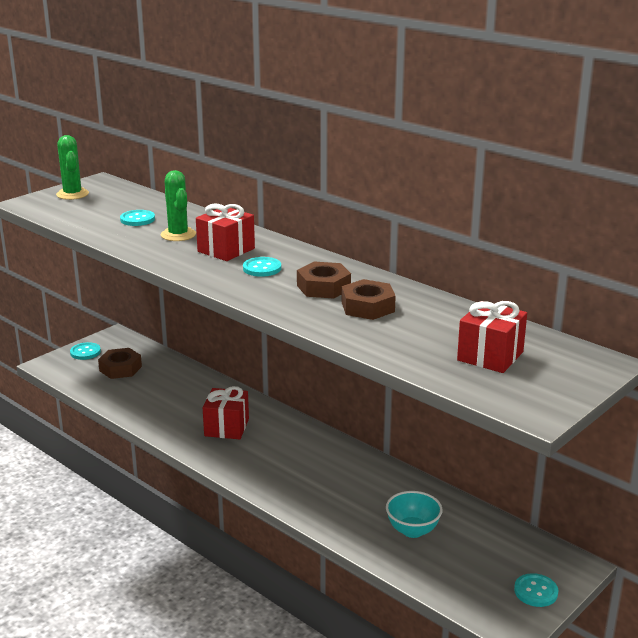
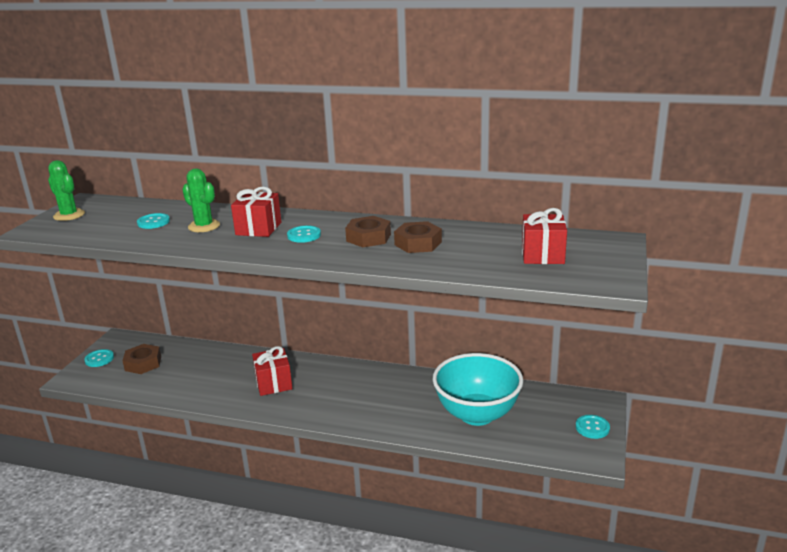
camera: 25 degrees left, 0 degrees up
(412, 530) = (477, 414): turquoise bowl -> turquoise bowl, size x1.94

